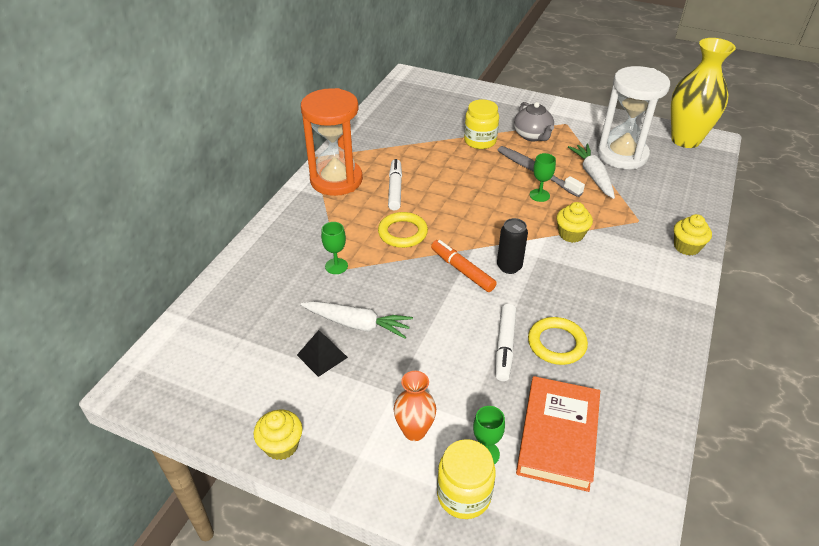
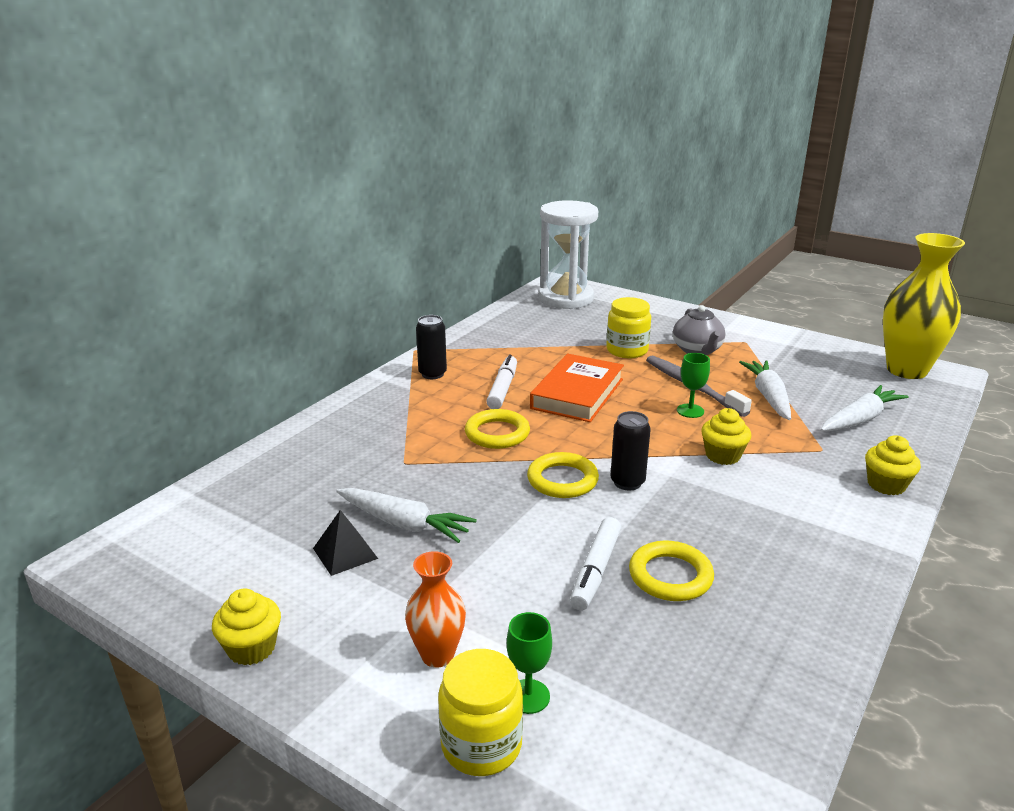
camera: 10 degrees right, 15 degrees down
(336, 180) = (432, 374): orange hourglass -> black can
(336, 266) = (400, 459): green goblet -> none
(462, 270) = (562, 480): orange marker -> yellow ring
(558, 436) = (642, 689): orange book -> orange book (577, 393)
(622, 155) = (814, 379): white hourglass -> white hourglass (566, 298)
(660, 190) = (860, 419): none -> white carrot

